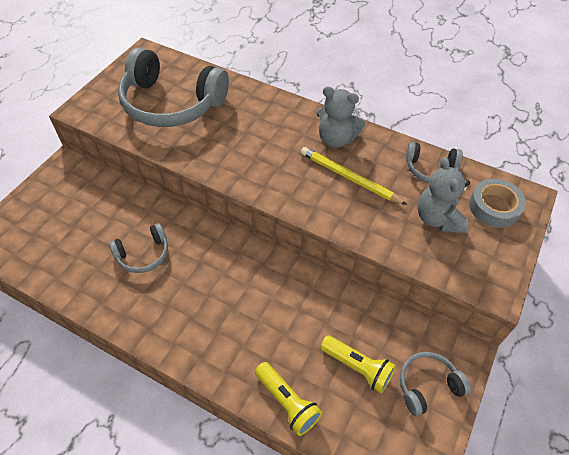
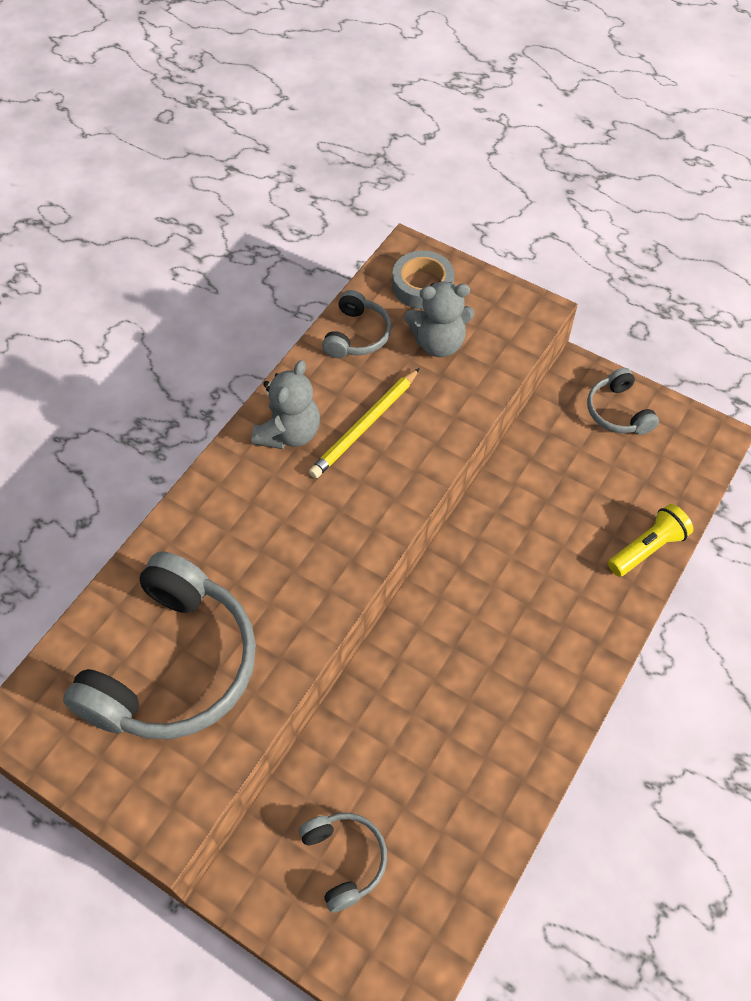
camera: 85 degrees left, 5 degrees up
(143, 254) = (440, 727): grey headphones -> grey headphones (344, 859)
(357, 367) = (601, 474): yellow flashlight -> none

